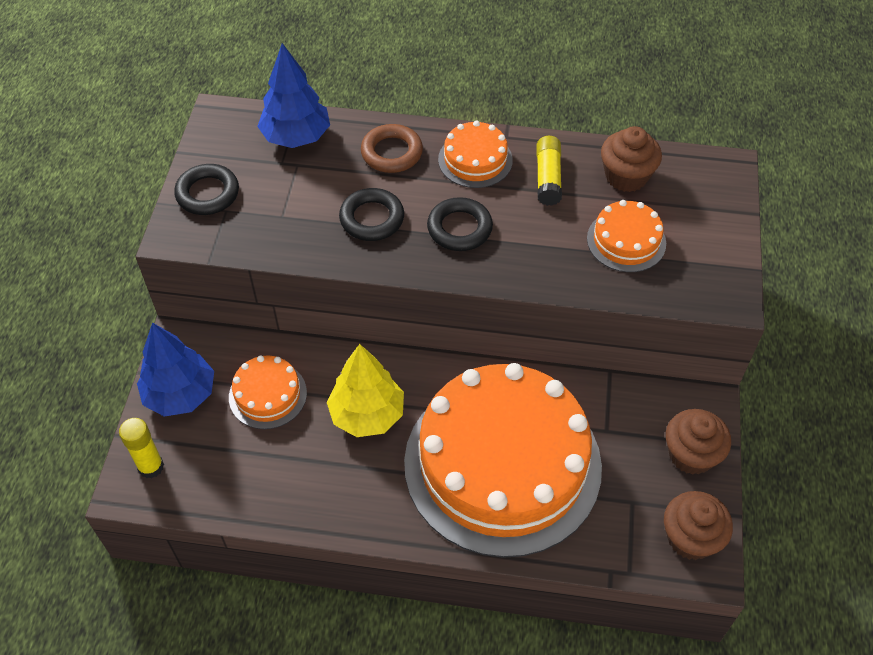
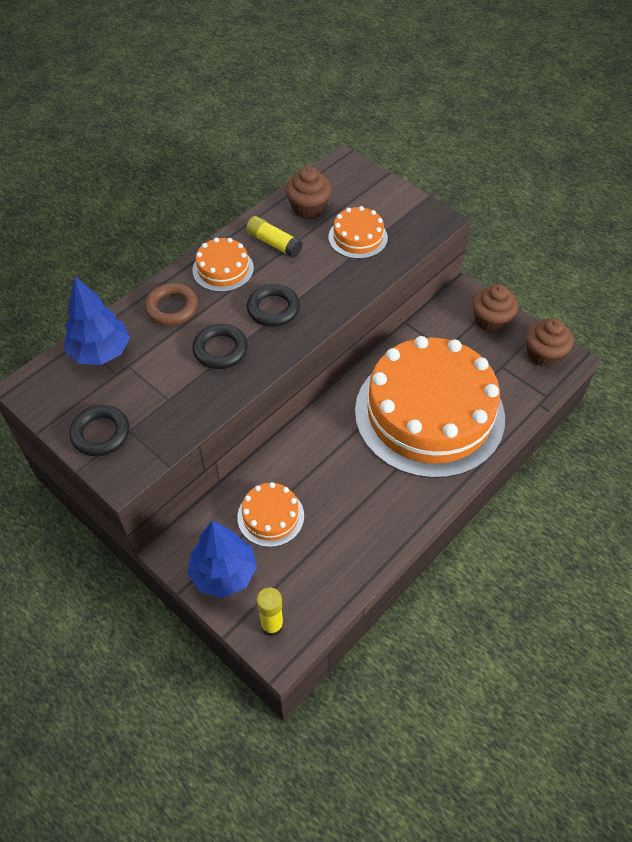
camera: 55 degrees left, 0 degrees up
(367, 414) = (335, 465): yellow tree -> none

